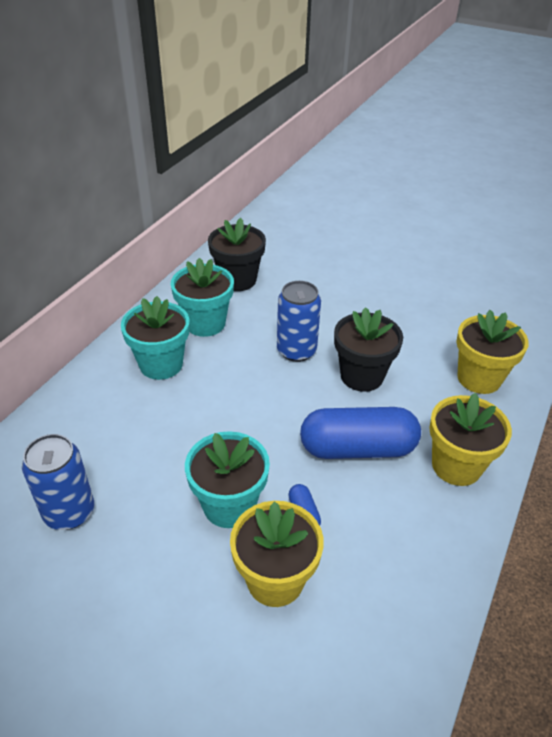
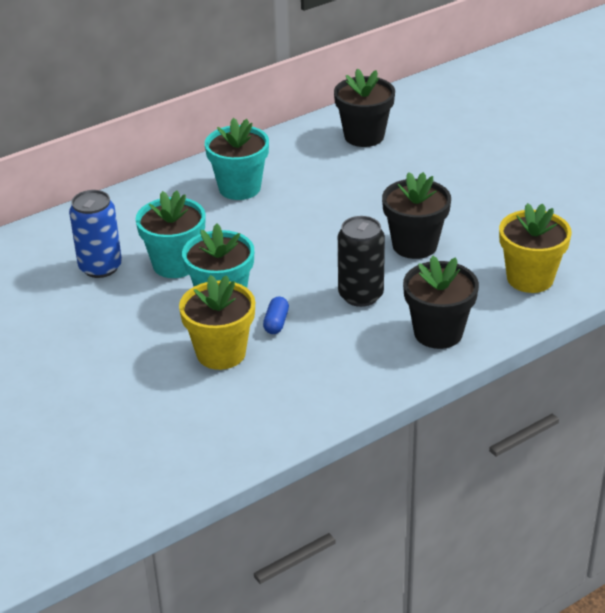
camera: 30 degrees right, 5 degrees down
(205, 323) = (303, 166): turquoise flower pot -> turquoise flower pot (175, 264)
(296, 351) = (370, 209): blue can -> none
(357, 448) = (360, 295): blue capsule -> black can
(456, 465) = (438, 333): yellow flower pot -> black flower pot

